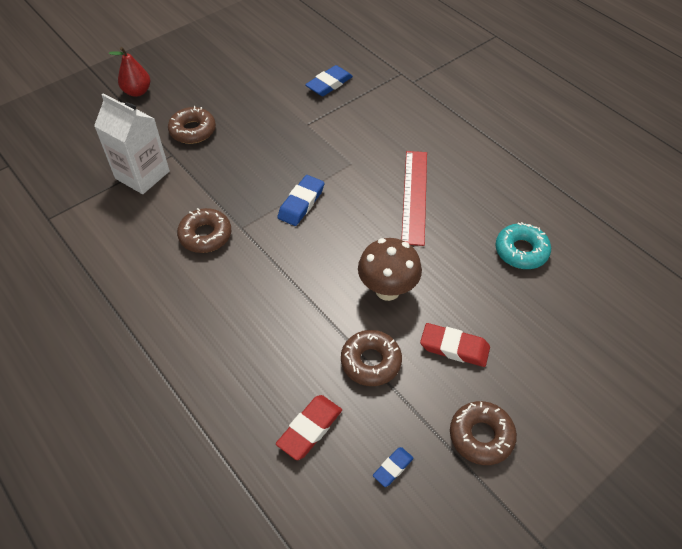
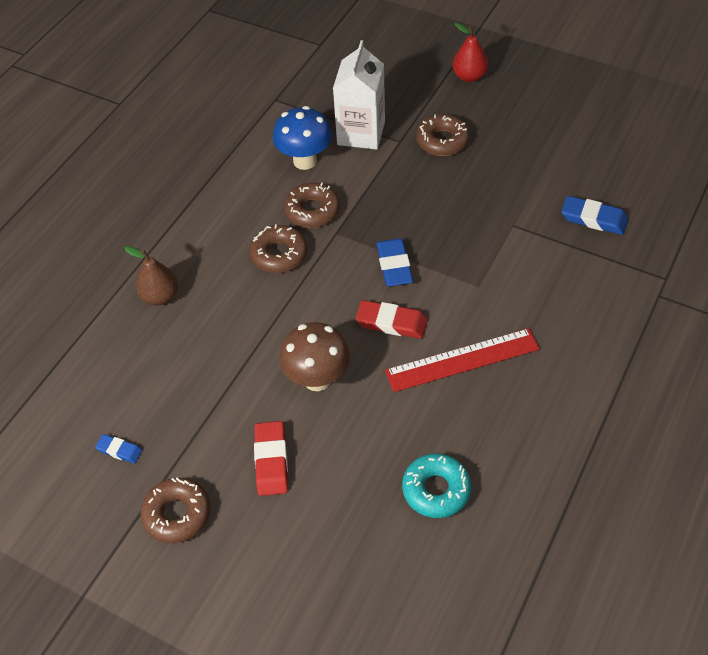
camera: 70 degrees right, 0 degrees up
(143, 222) = (305, 161): none -> blue mushroom
(228, 382) = (160, 296): none -> brown pear
(301, 203) = (394, 265): blue eraser -> blue eraser turned 75 degrees clockwise
(310, 429) = (136, 373): red eraser -> red eraser (391, 323)
(371, 362) = (224, 395): brown donut -> brown donut (279, 254)

